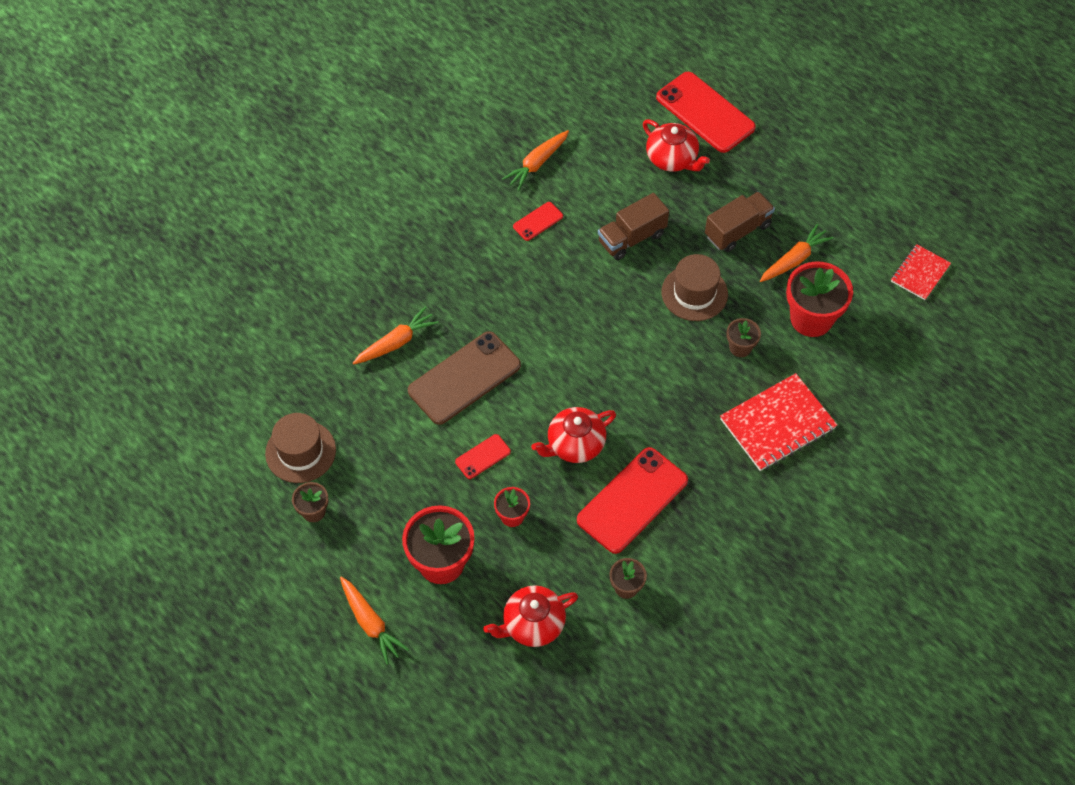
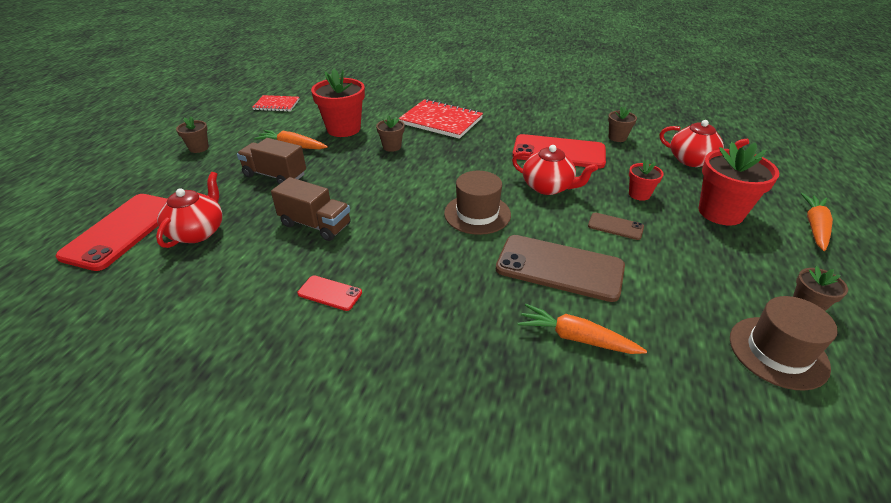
camera: 120 degrees left, 20 degrees down
(482, 456) = (615, 226): red phone -> brown phone
(537, 164) = (239, 328): orange carrot -> none
(694, 293) = (356, 177): brown hat -> brown hat (477, 214)
(836, 181) = (199, 148): none -> brown flower pot

